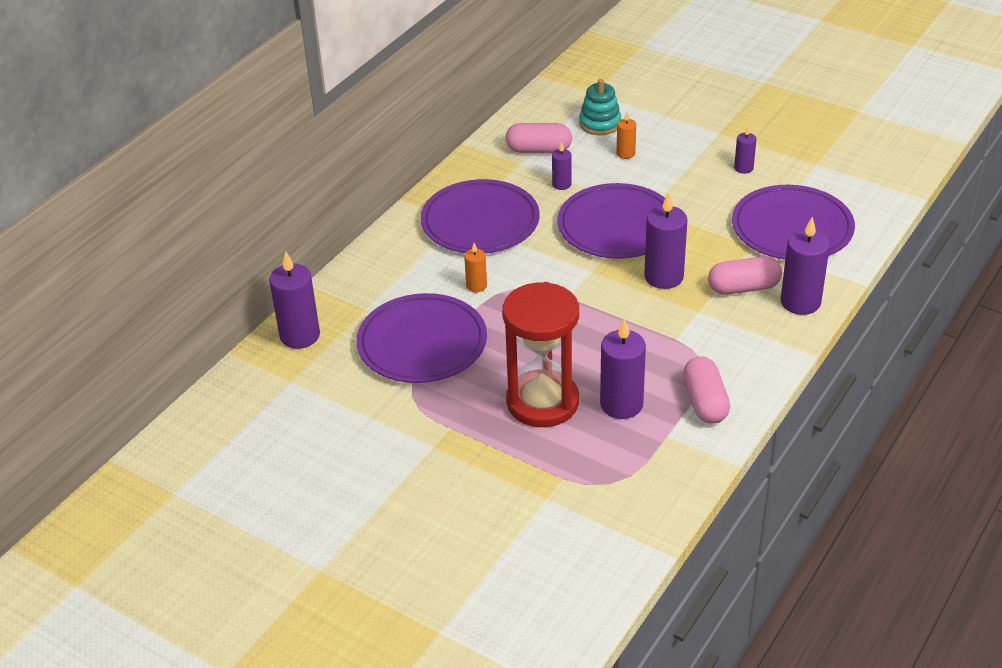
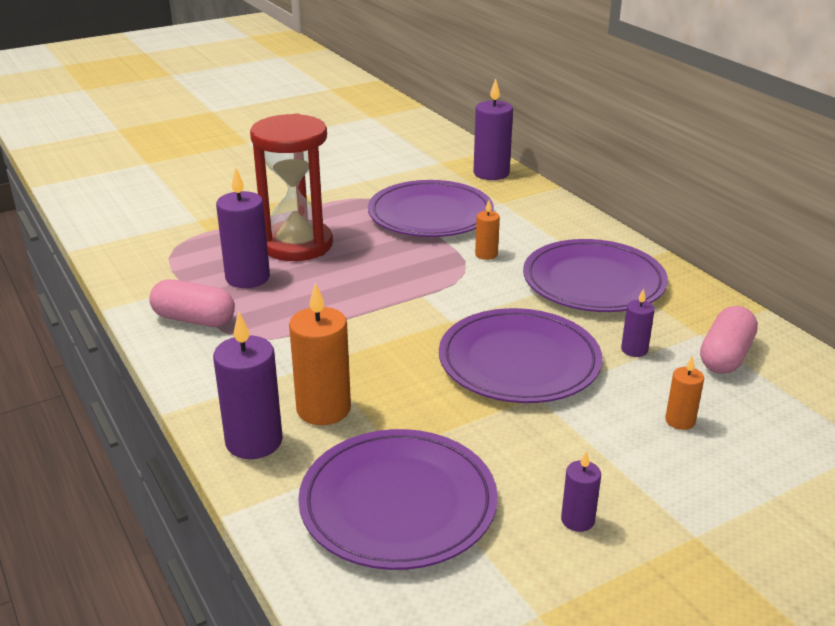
camera: 115 degrees right, 10 degrees down
(600, 123) = (773, 424): turquoise stacking toy -> none
(663, 277) = (398, 361): purple candle -> none
(743, 288) = (323, 409): pink capsule -> orange candle

